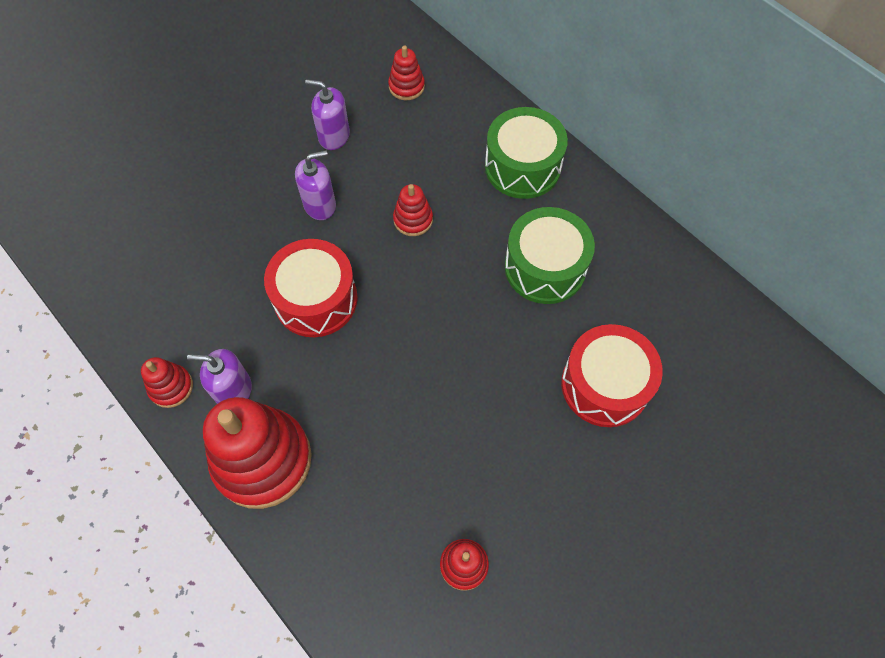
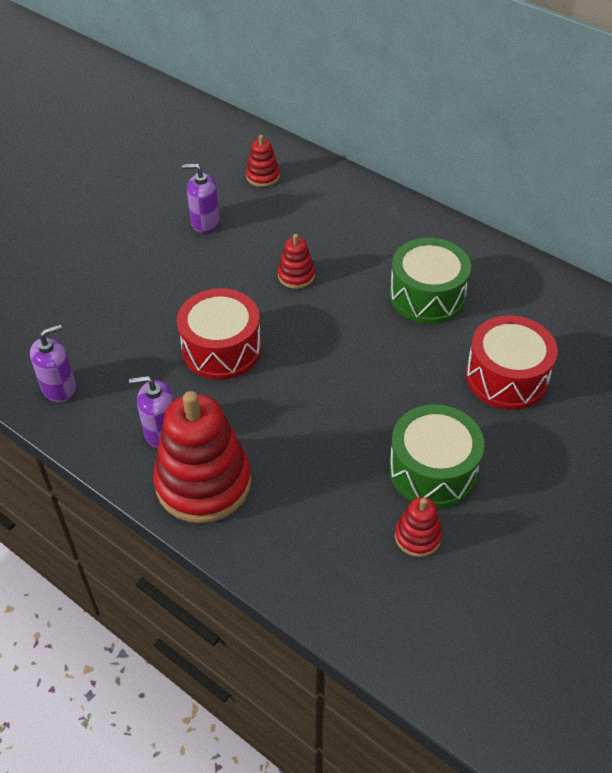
camera: 10 degrees left, 15 degrees down
(171, 387) = (99, 438): red stacking toy -> none
(320, 205) = (206, 275): purple soap dispenser -> purple soap dispenser (59, 387)
(522, 166) = (385, 223): green drum -> green drum (432, 470)

